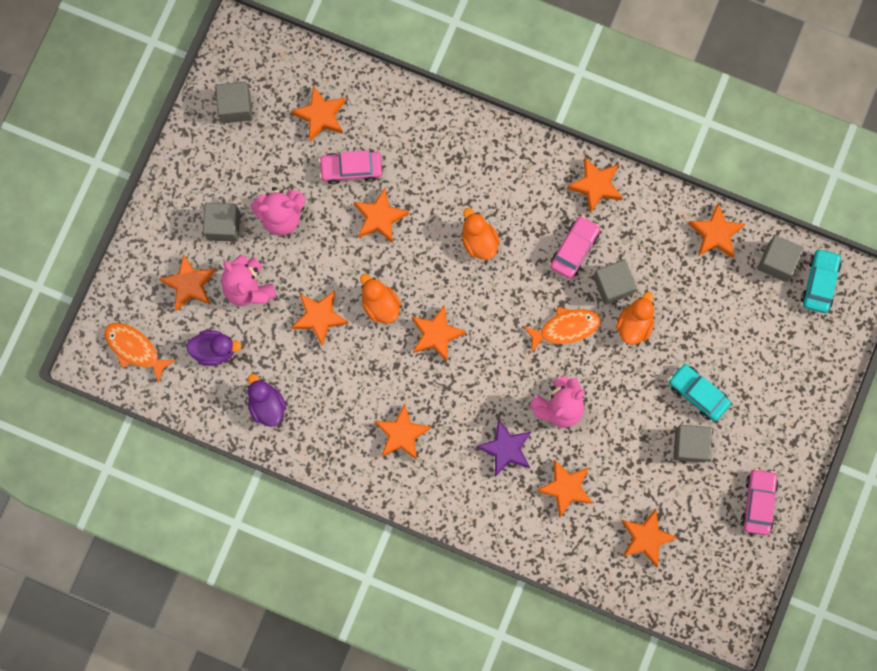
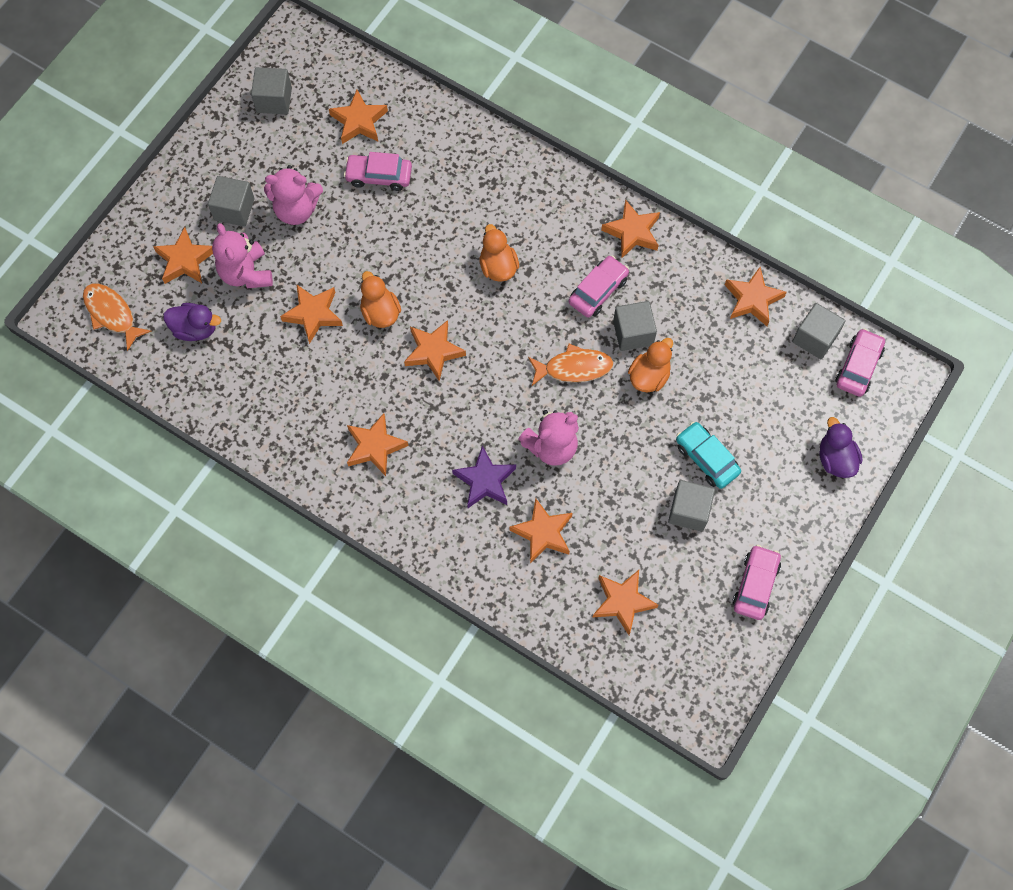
camera: 10 degrees right, 10 degrees down
(267, 405) = (237, 393): purple duck -> purple duck (835, 459)
(380, 218) = (398, 227): orange star -> none
(819, 282) = (858, 366): turquoise car -> pink car

